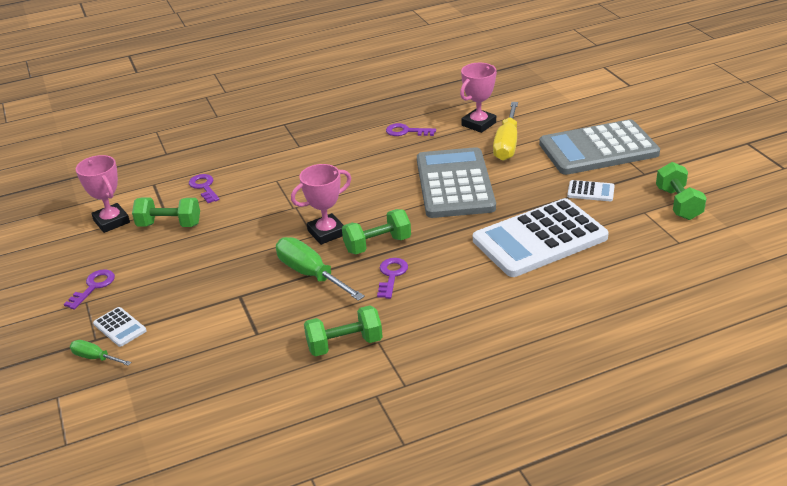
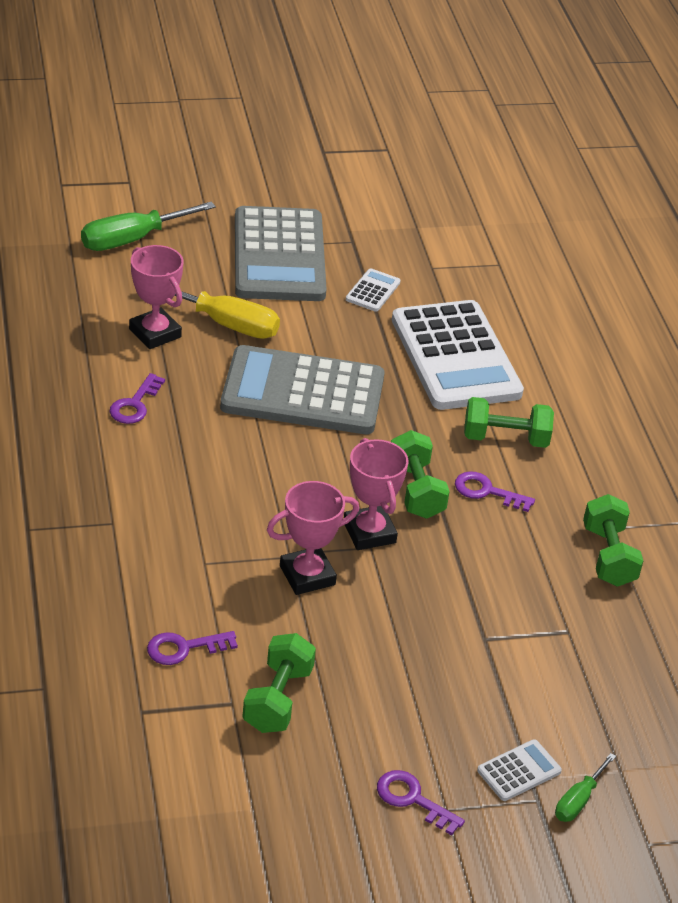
camera: 85 degrees left, 5 degrees up
(111, 221) = (236, 772): pink trophy -> pink trophy (307, 575)
(310, 274) = (459, 563): green screwdriver -> green screwdriver (132, 239)
(678, 204) = (426, 240): green dumbbell -> green dumbbell (505, 439)

